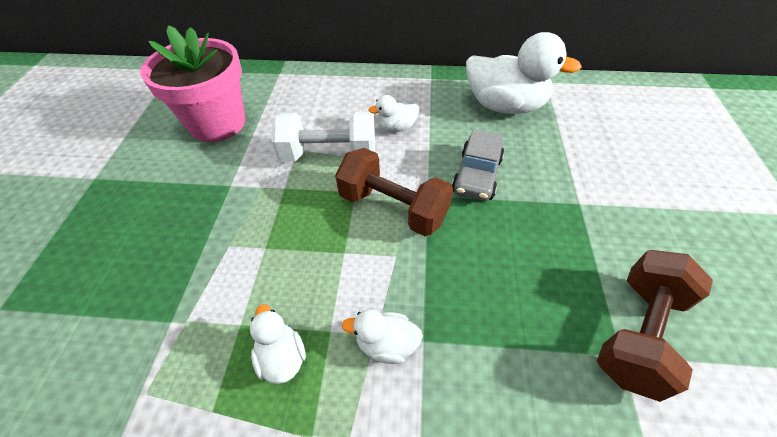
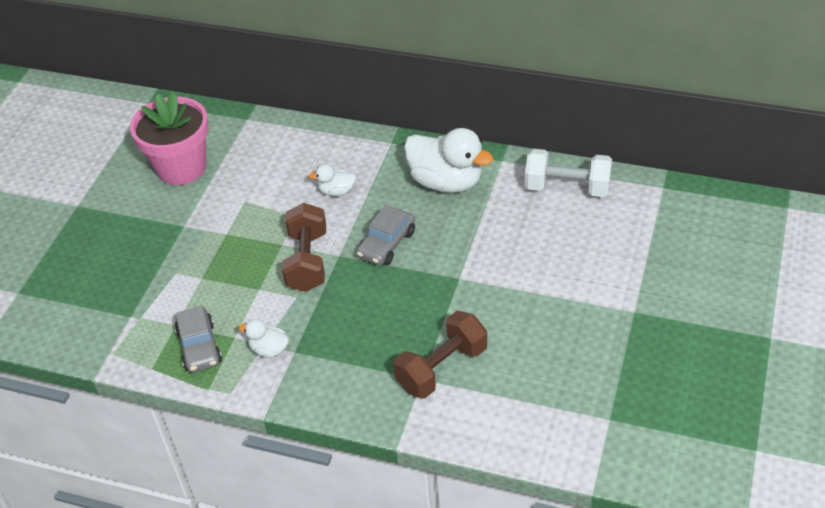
camera: 15 degrees right, 5 degrees down
(282, 357) = (199, 347): white duck -> grey car
(329, 154) = (270, 209): white dumbbell -> white dumbbell (567, 188)
(393, 208) = (307, 261): brown dumbbell -> brown dumbbell turned 45 degrees clockwise

